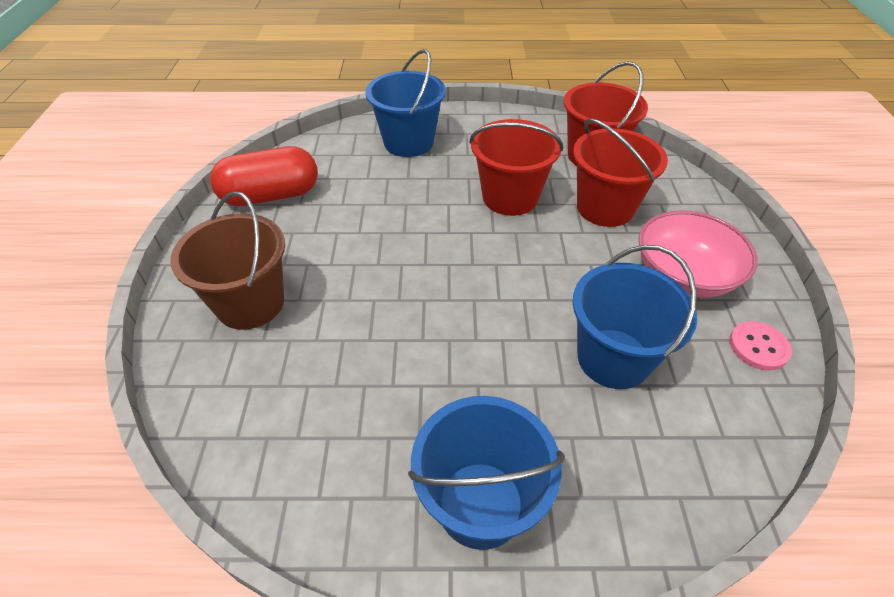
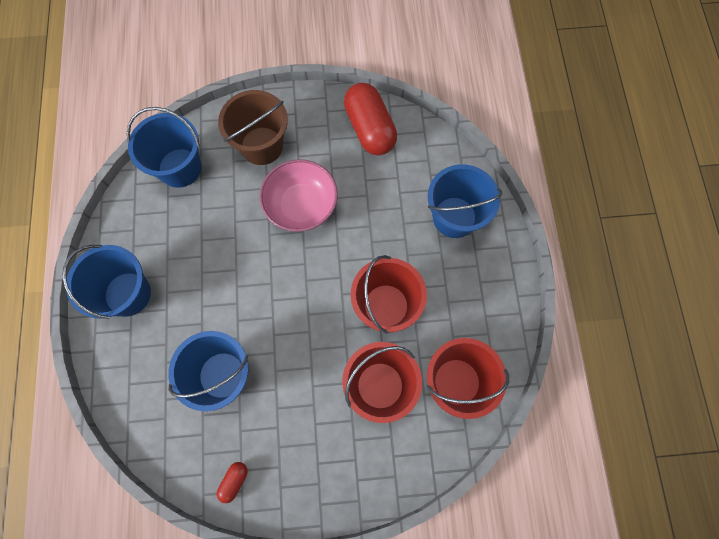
camera: 85 degrees right, 25 degrees up
(247, 417) = (180, 168): none -> blue bucket
(683, 276) = (302, 439): pink bowl -> pink bowl (301, 205)
(758, 347) = (234, 481): pink button -> red capsule

